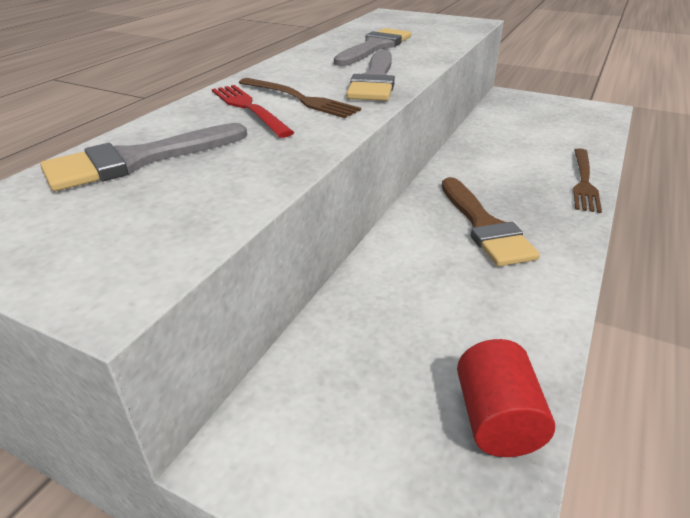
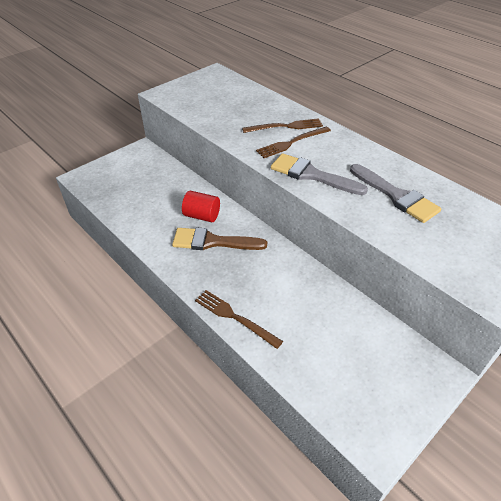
camera: 110 degrees right, 10 degrees up
(138, 160) = (242, 98): grey brush -> none
(249, 108) = (285, 127): red fork -> brown fork
(496, 419) = (110, 197): red cylinder -> red cylinder (202, 216)

